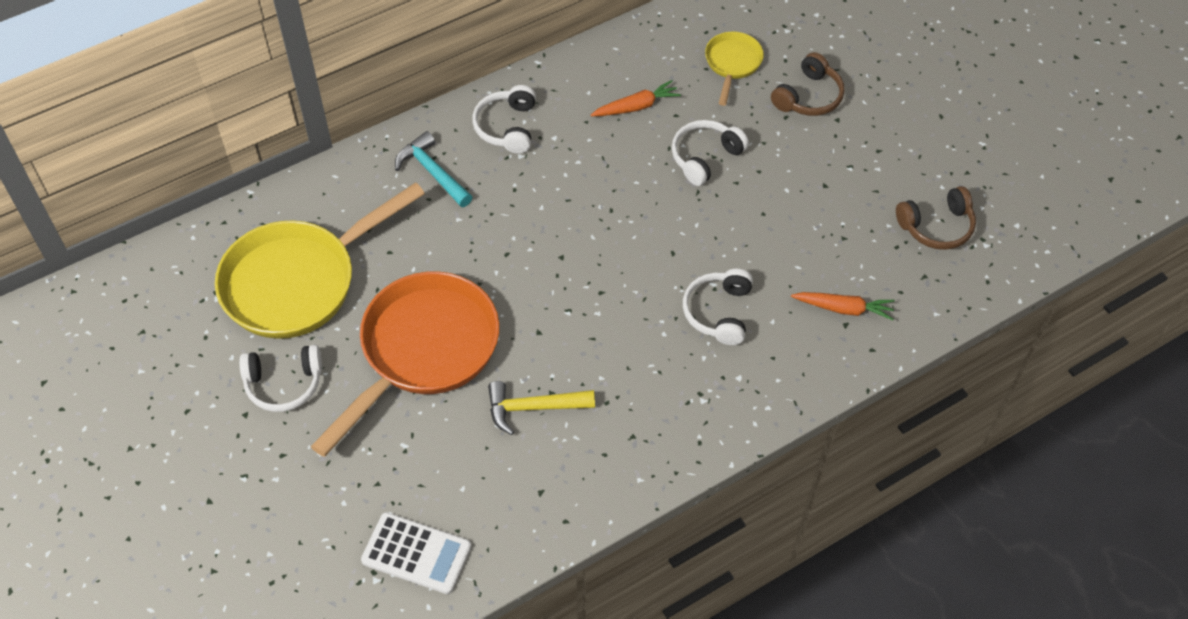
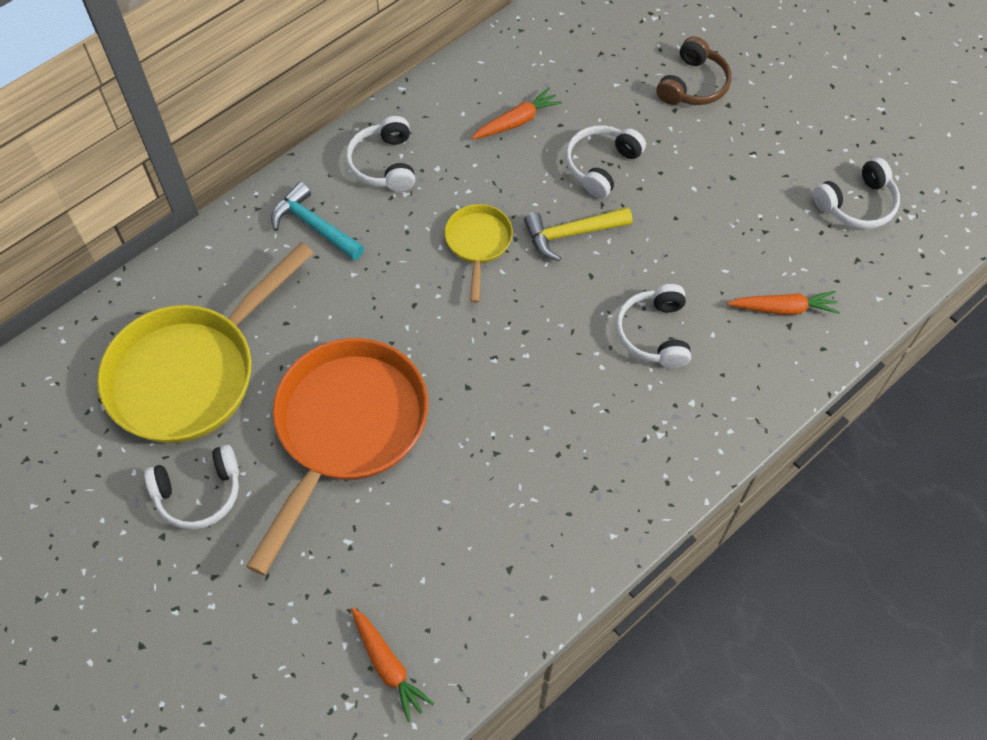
camera: 10 degrees left, 5 degrees up
(416, 554) = (388, 665): white calculator -> orange carrot
(533, 408) = (480, 474): yellow hammer -> yellow hammer (571, 234)
(732, 64) = (606, 61): yellow pan -> yellow pan (478, 244)
(936, 227) = (857, 204): brown headphones -> white headphones

